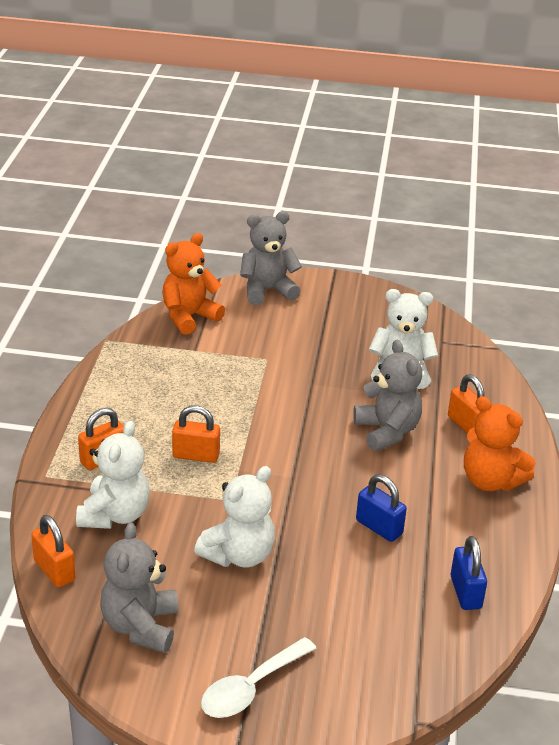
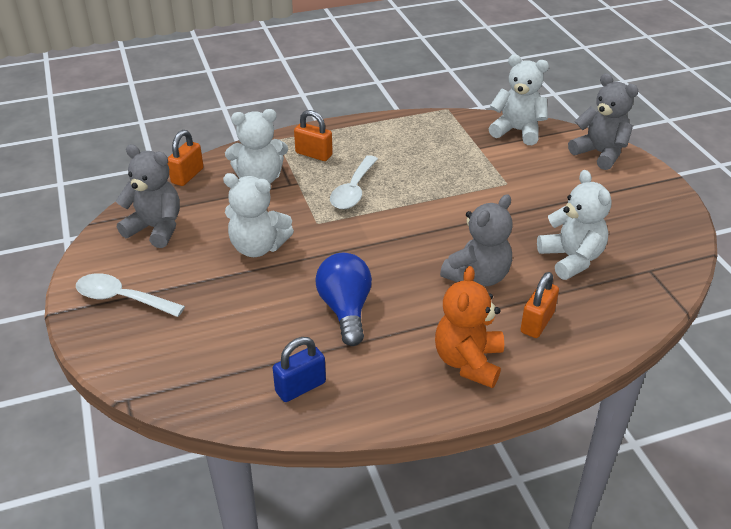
camera: 65 degrees right, 5 degrees up
(140, 626) = (156, 228): grey teddy bear -> grey teddy bear turned 45 degrees clockwise
(189, 317) = (517, 131): orange teddy bear -> white teddy bear
(196, 455) = (353, 190): orange padlock -> white spoon
(379, 527) = (345, 309): blue padlock -> blue light bulb

